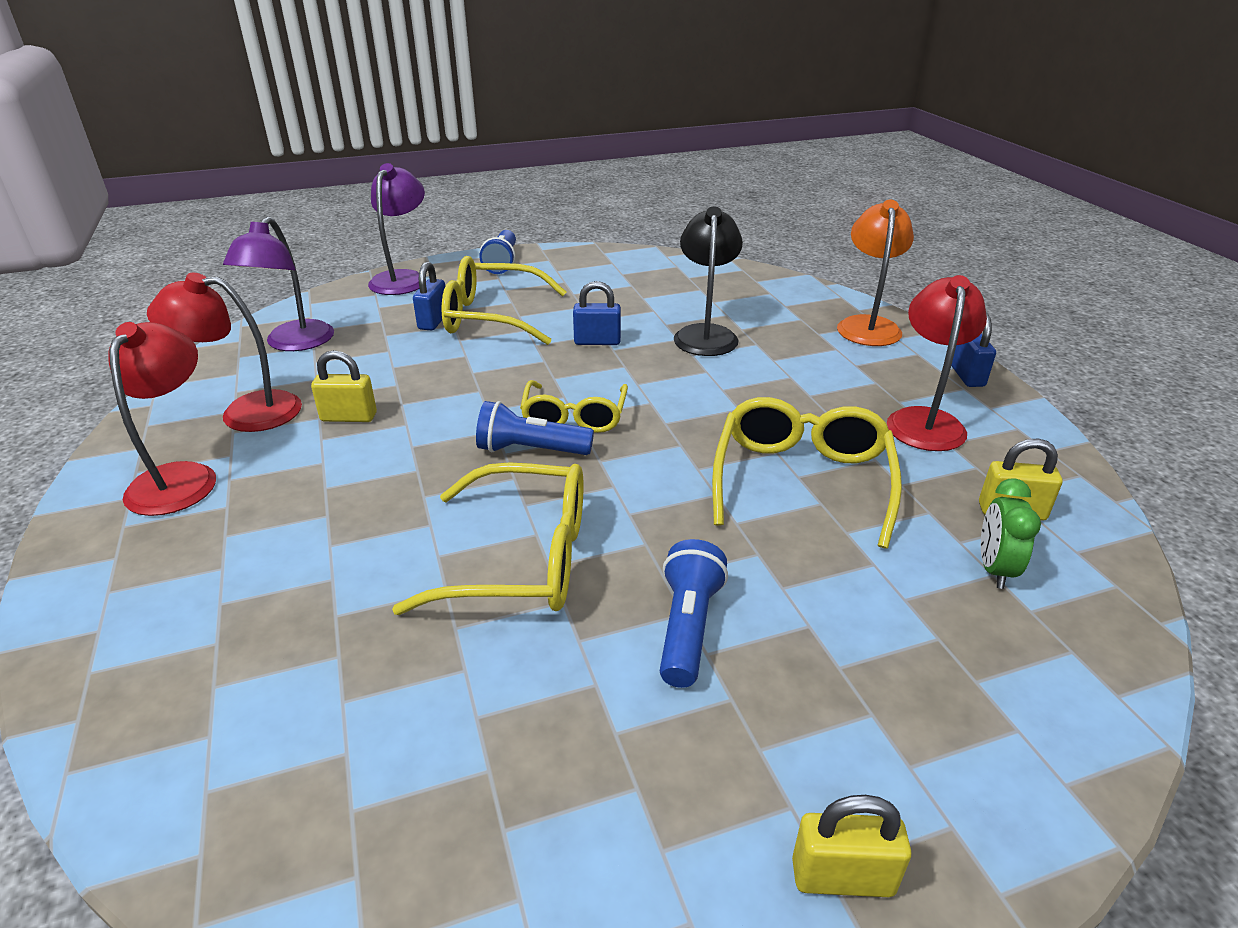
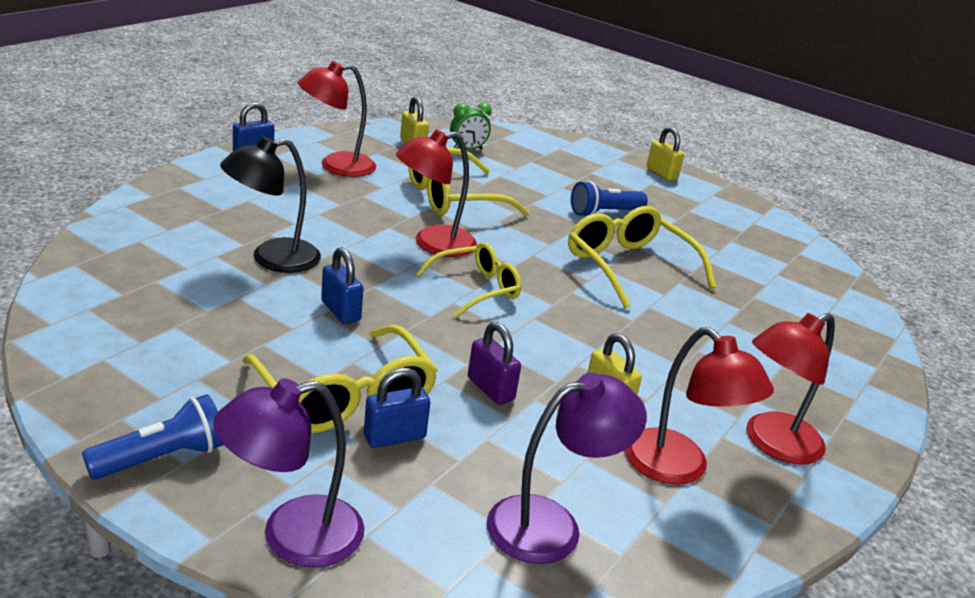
camera: 130 degrees left, 5 degrees down
(431, 370) = (490, 389): none -> purple padlock
(531, 450) = (537, 294): blue flashlight -> none
(683, 423) = (433, 244): none -> red lamp
(867, 325) = (187, 190): orange lamp -> none

